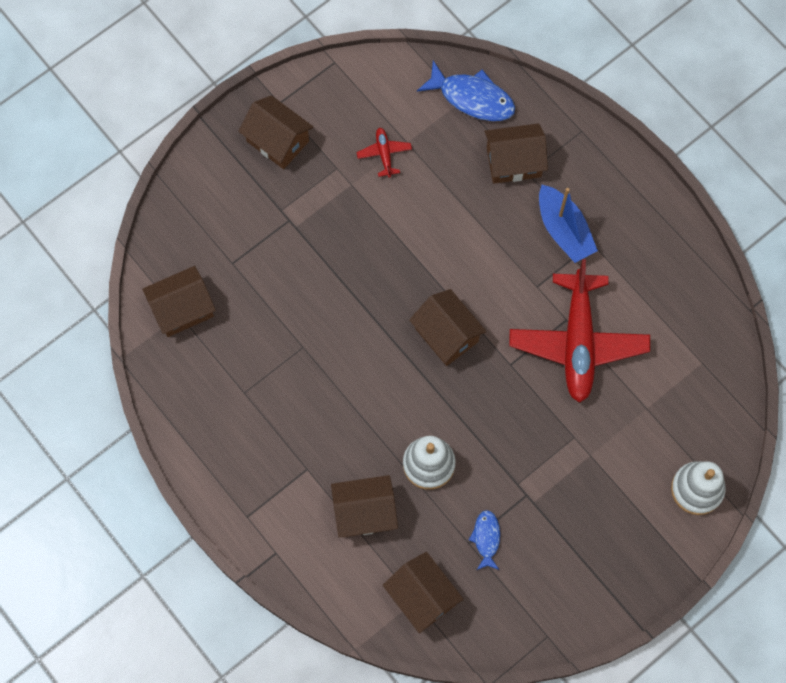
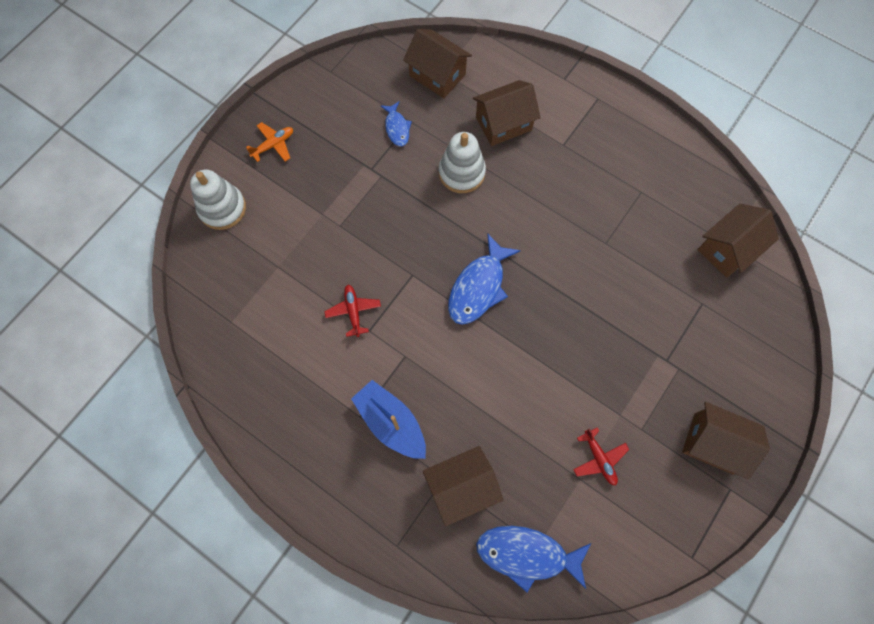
camera: 165 degrees right, 0 degrees up
(446, 335) = (478, 287): brown house -> blue fish
(578, 342) = (353, 311): red plane -> red plane, size x0.41
(630, 553) = (273, 145): none -> orange plane

